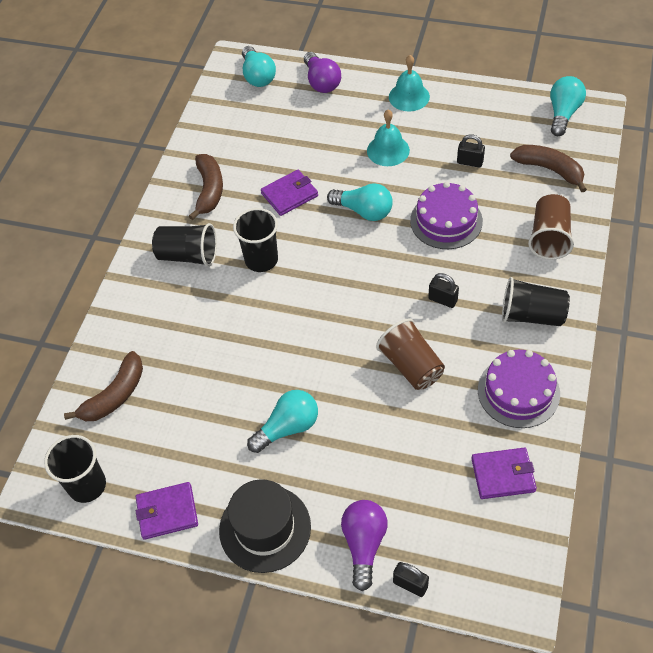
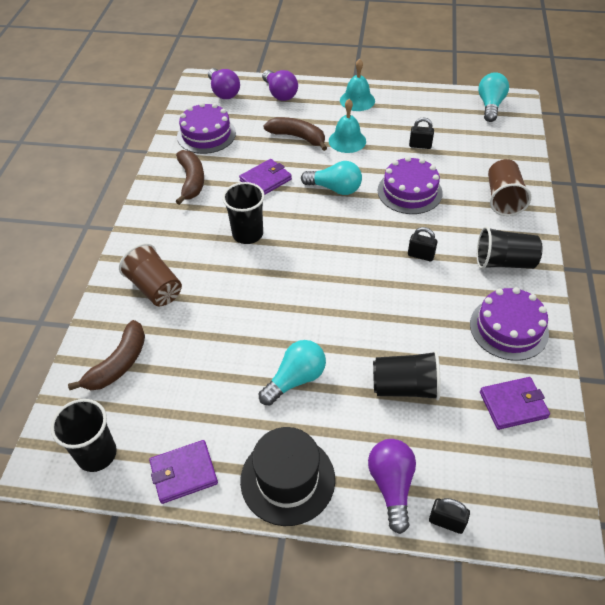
camera: 10 degrees left, 5 degrees down
(188, 255) = (178, 235): black cup -> black cup (405, 387)
(232, 132) = (206, 135): none -> purple cake
(258, 76) = (223, 92): turquoise light bulb -> purple light bulb
(411, 366) = (404, 314): brown cup -> brown cup (155, 288)
(550, 169) = (490, 147): brown banana -> brown banana (298, 137)

